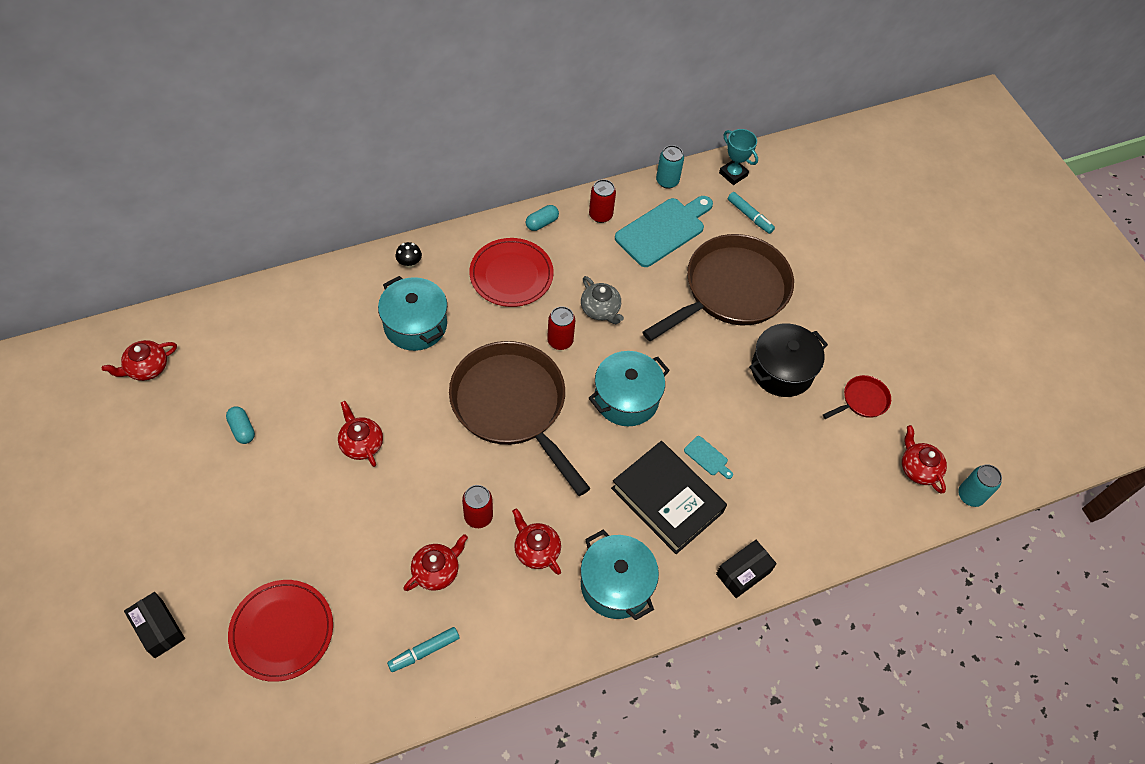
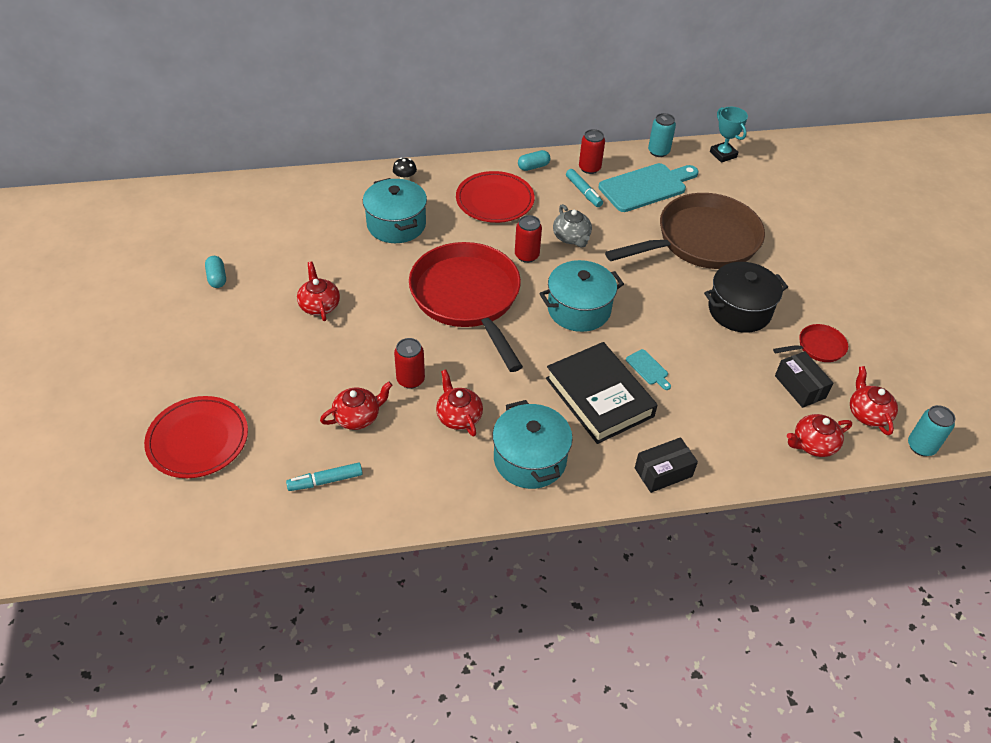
camera: 15 degrees right, 10 degrees down
(147, 368) = (151, 221): red teapot -> red teapot (813, 444)
(158, 629) = (88, 417): black box -> black box (800, 387)
(512, 406) = (468, 298): brown pan -> red pan
(749, 216) = (732, 187): turquoise marker -> turquoise marker (583, 192)

